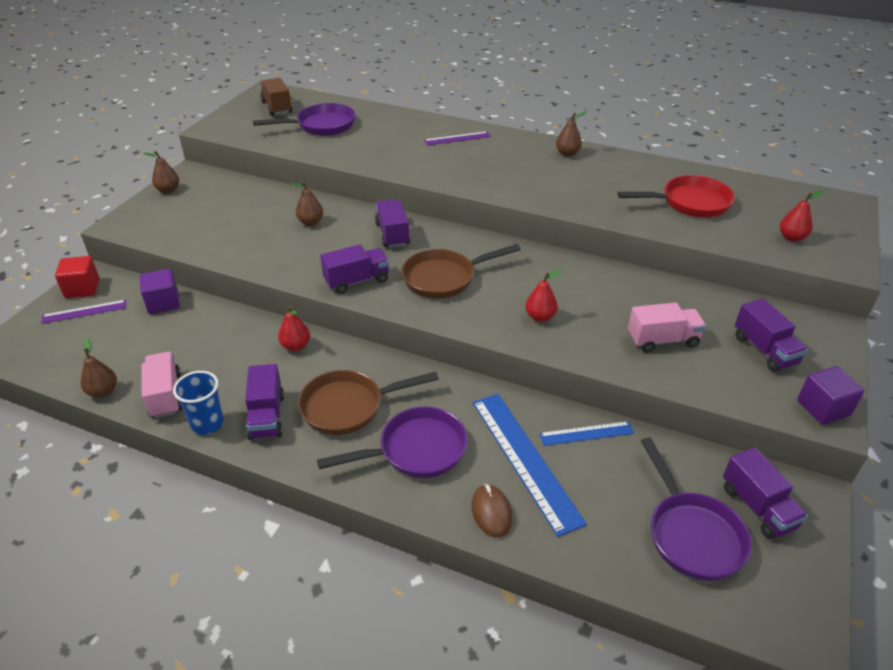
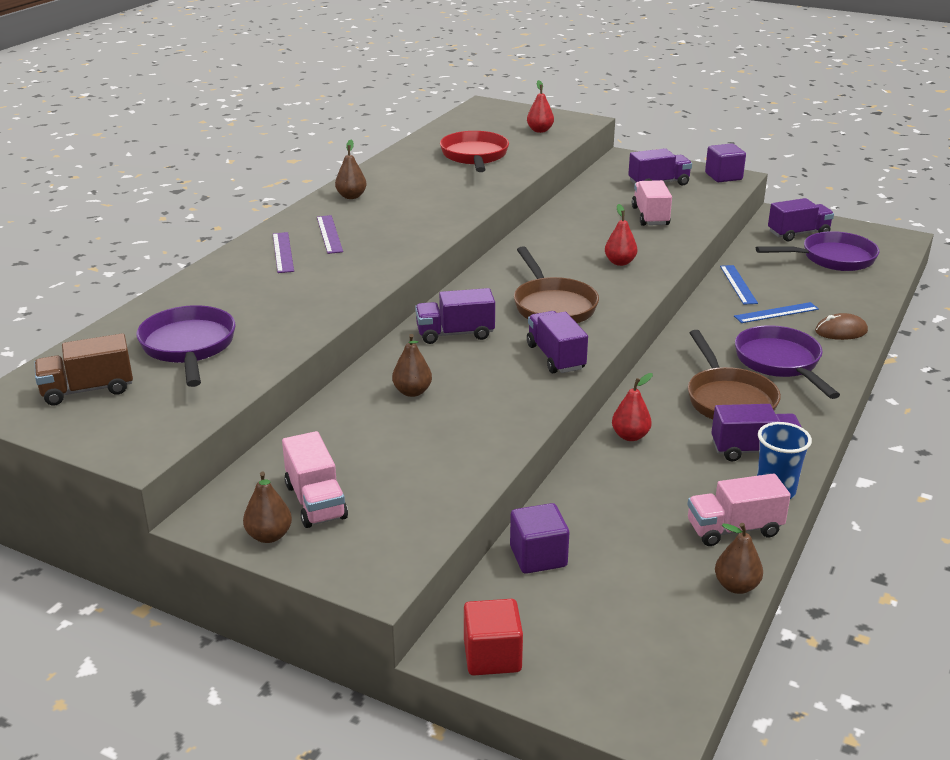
camera: 85 degrees left, 10 degrees down
(84, 312) = (557, 640): purple ruler -> purple ruler (329, 234)
(195, 200) = (315, 501): none -> pink truck
(525, 459) = (776, 313): blue ruler -> blue ruler, size x0.53

